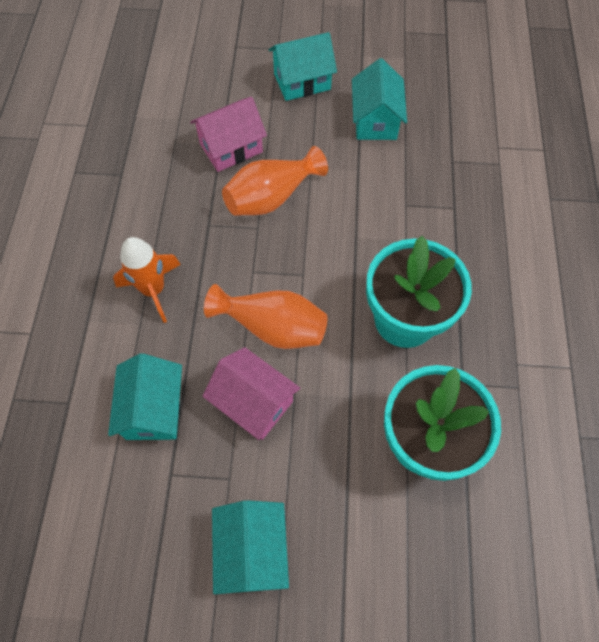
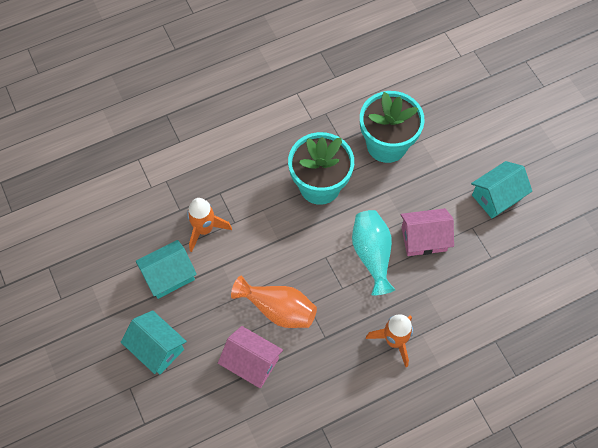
camera: 120 degrees left, 0 degrees up
(154, 409) = (464, 290): turquoise house -> none
(254, 402) = (424, 239): pink house -> pink house turned 75 degrees clockwise
(272, 327) = (372, 255): orange vase -> turquoise vase
(413, 173) = (204, 229): none -> orange rocket

